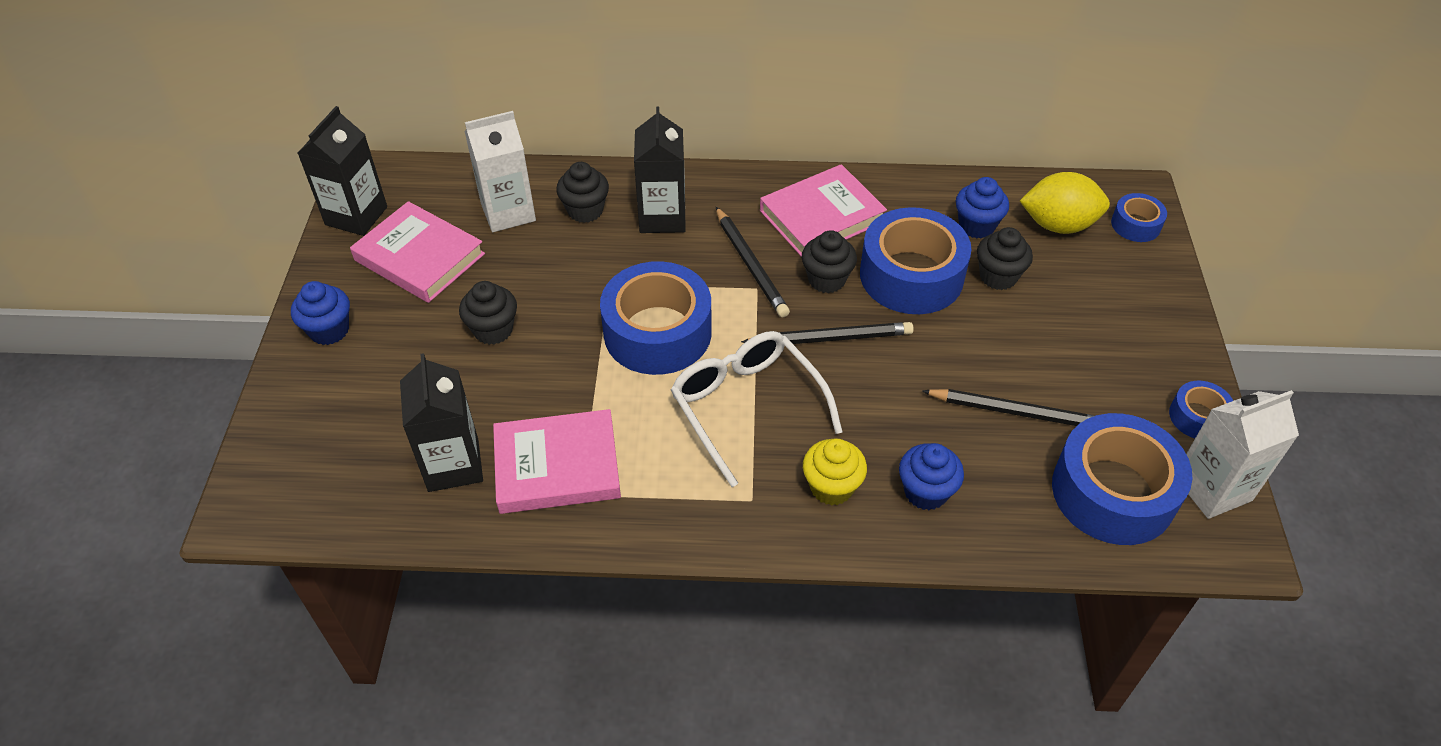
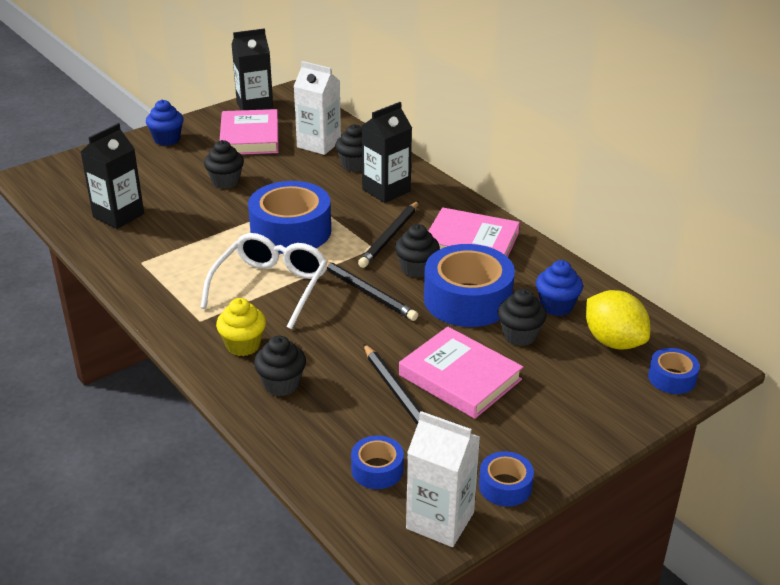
camera: 50 degrees right, 15 degrees down
(557, 466) = (152, 246): pink book -> pink book (460, 377)
(925, 492) = (281, 384): blue cupcake -> black cupcake
(1113, 492) = (377, 469): blue tape -> blue tape, size x0.49

